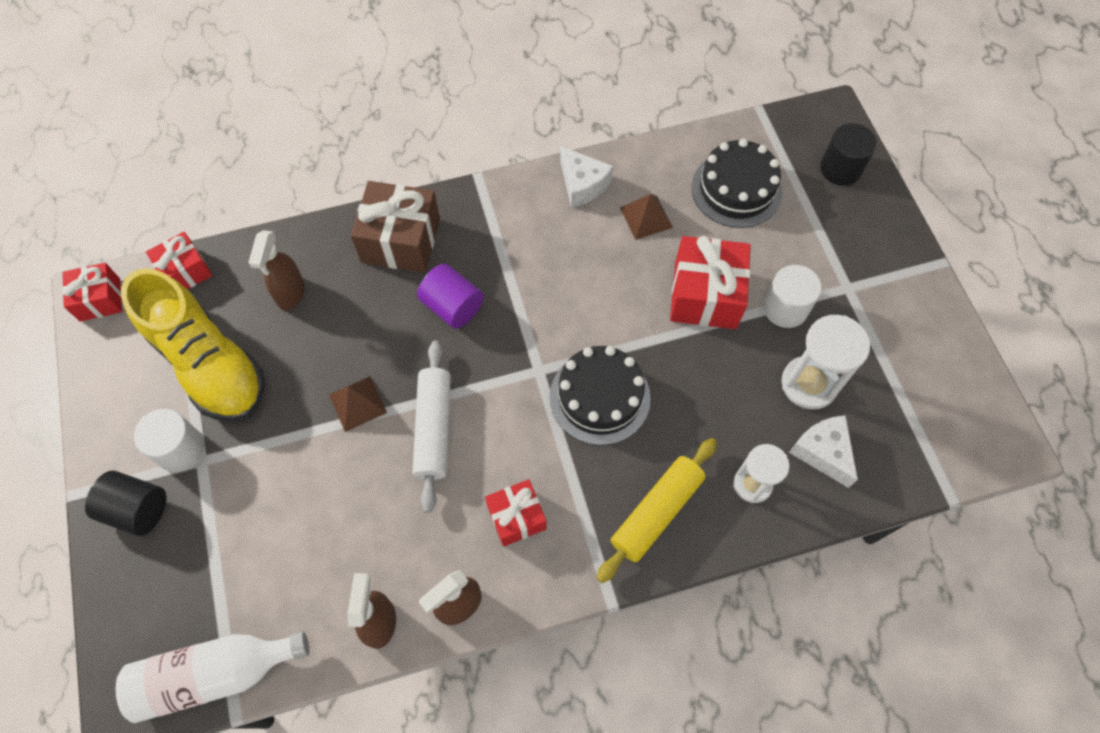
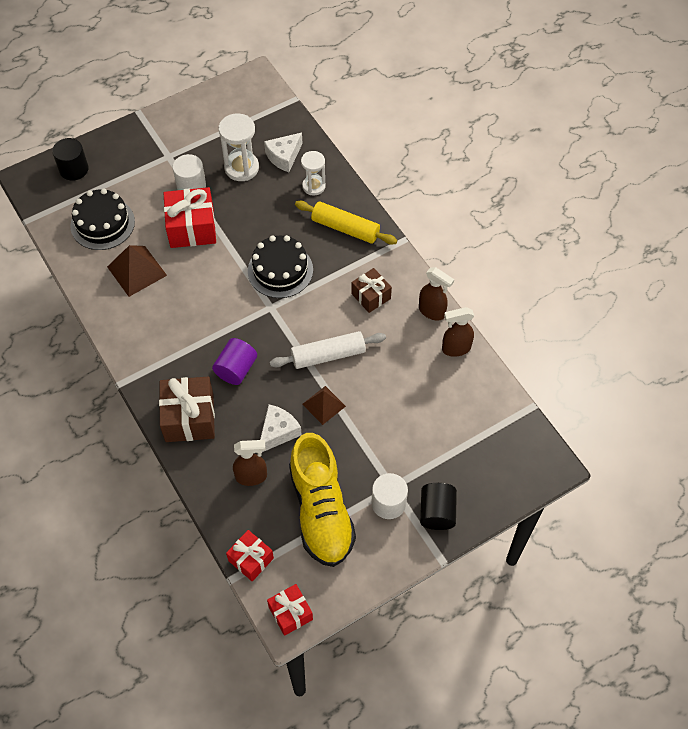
camera: 105 degrees left, 5 degrees down
(209, 363) = (321, 511): yellow shoe -> yellow shoe turned 135 degrees clockwise
(215, 674) = (516, 425): white bottle -> none
(516, 517) = (371, 296): red gift -> brown gift
(582, 185) = (116, 314): white cheese -> white cheese (278, 432)
(646, 217) = (137, 271): brown pyramid -> brown pyramid, size x1.51

